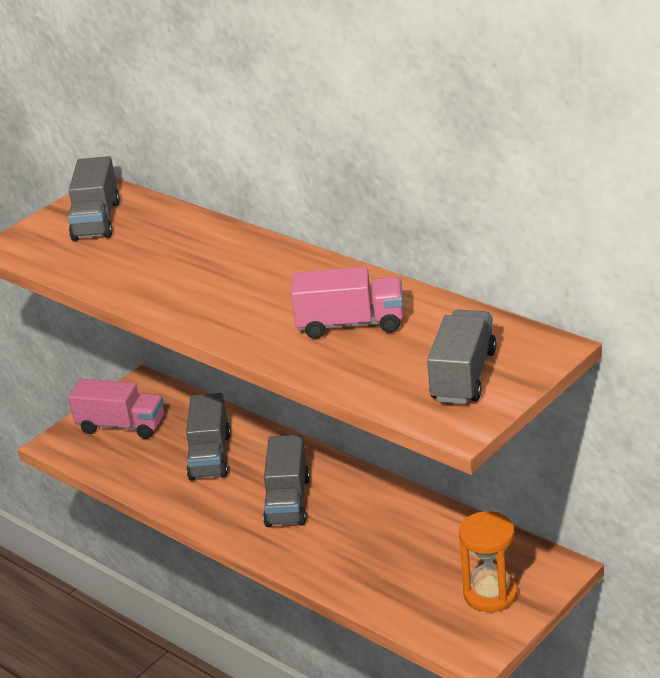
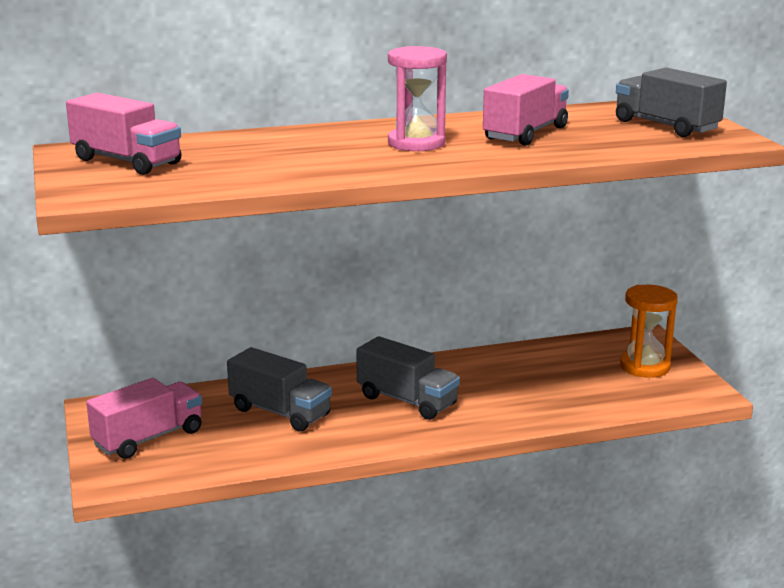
camera: 60 degrees left, 10 degrees down
(96, 220) = (127, 161): grey truck -> pink truck
(264, 294) = (416, 143): none -> pink hourglass

